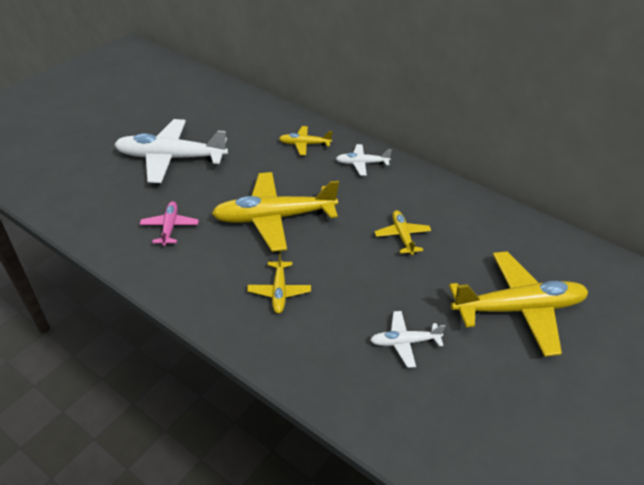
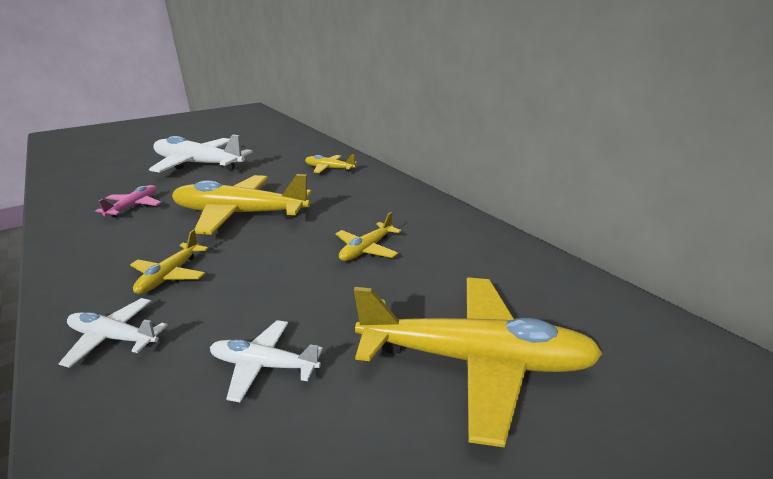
camera: 20 degrees right, 15 degrees down
(361, 163) = (374, 187): white plane -> white plane (114, 337)
(402, 236) = (366, 249): yellow plane -> yellow plane turned 150 degrees counterclockwise

